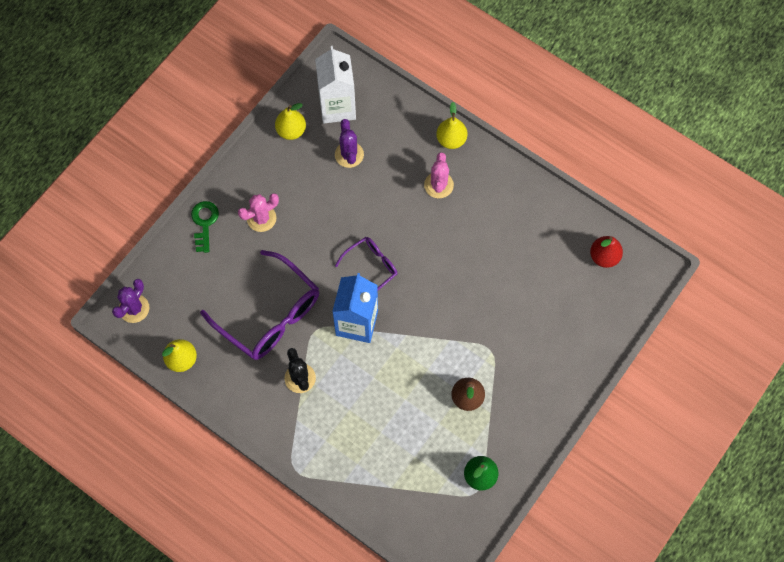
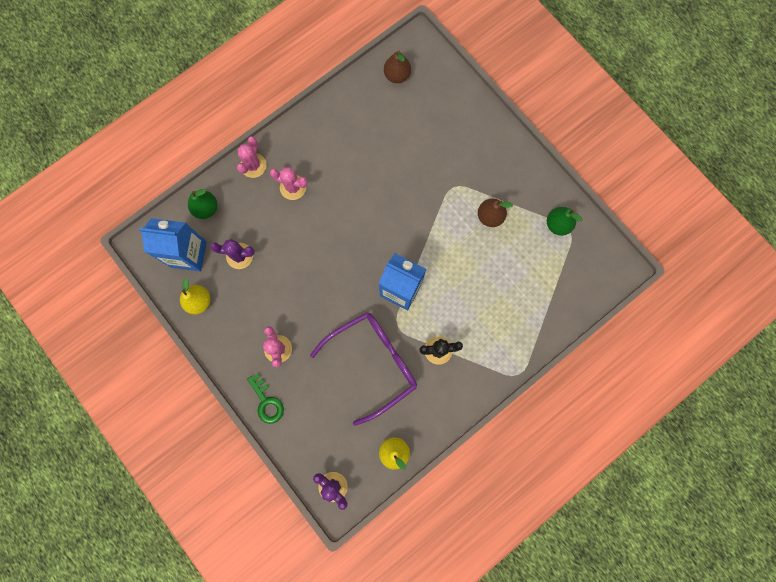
camera: 75 degrees left, 10 degrees up
(204, 223) = (267, 402): green key -> green key turned 135 degrees counterclockwise
(337, 107) = (188, 254): white carton -> blue carton
(371, 267) = (353, 264): purple glasses -> none
(390, 109) = (206, 208): none -> green pear
(451, 140) = (253, 165): yellow pear -> pink cactus
(604, 257) = (397, 75): red pear -> brown pear

